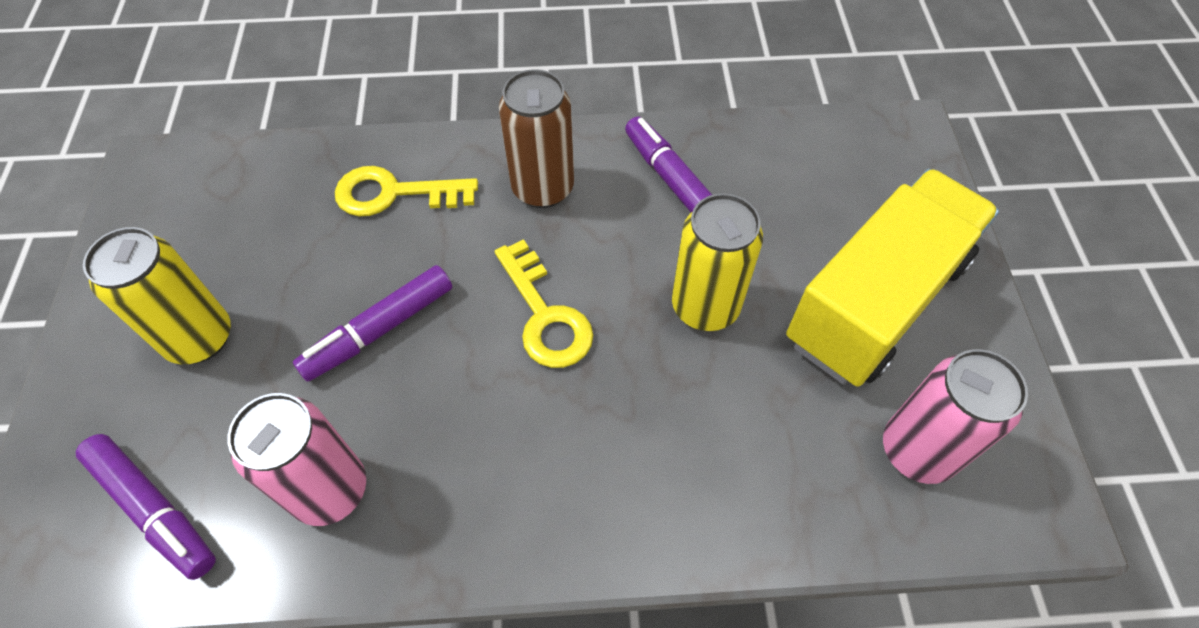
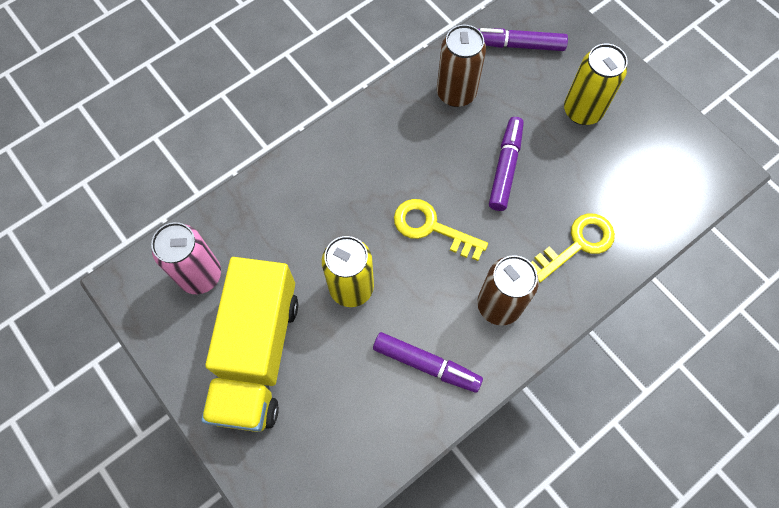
camera: 145 degrees right, 10 degrees up
(330, 490) = (456, 93): pink can -> brown can

